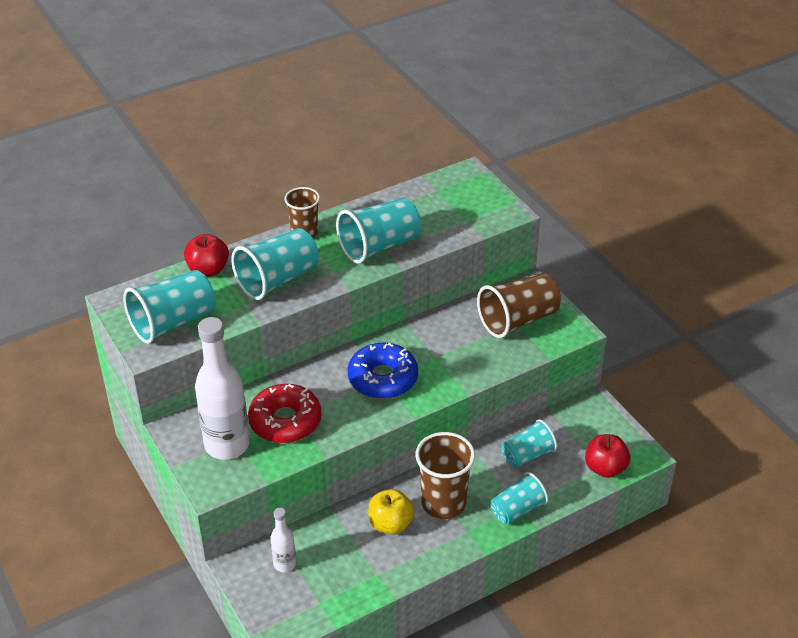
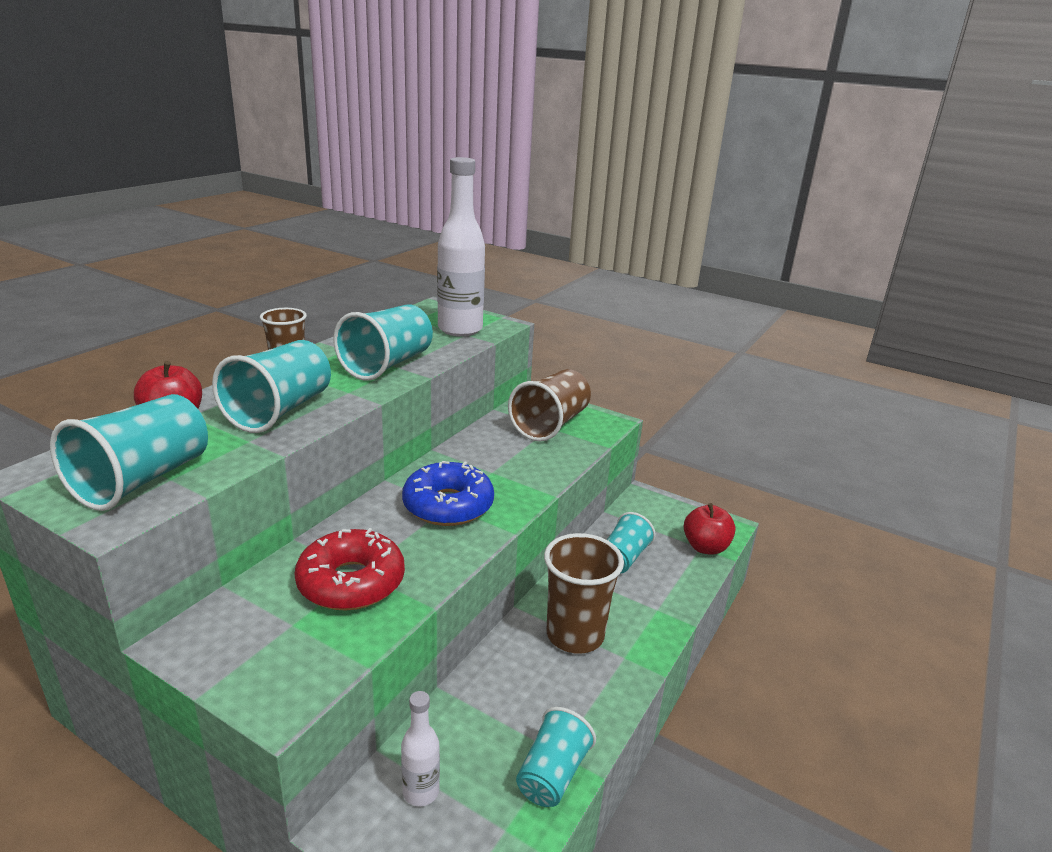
camera: 30 degrees left, 15 degrees down
(227, 445) = (279, 636): white bottle -> white bottle (460, 329)
(390, 524) = (531, 681): yellow apple -> none
(517, 509) = (658, 614): turquoise cup -> turquoise cup (552, 774)

